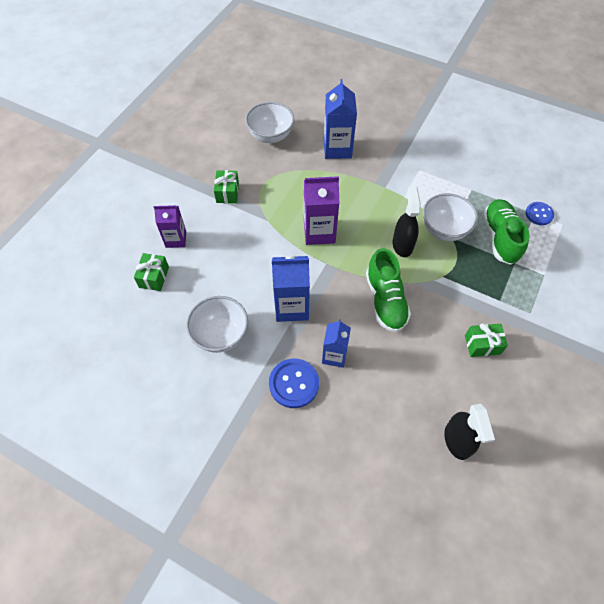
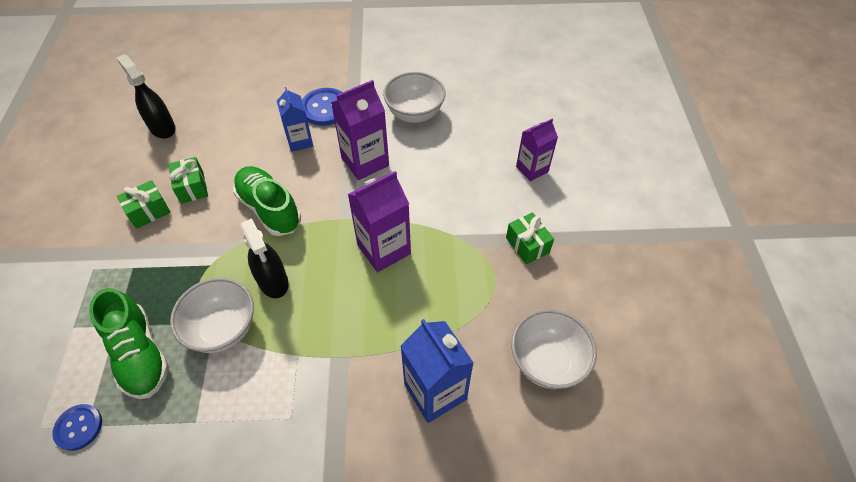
camera: 150 degrees right, 5 degrees down
(154, 277) = (517, 129): green gift -> green gift (192, 187)
(291, 307) = (365, 162): blue carton -> purple carton

